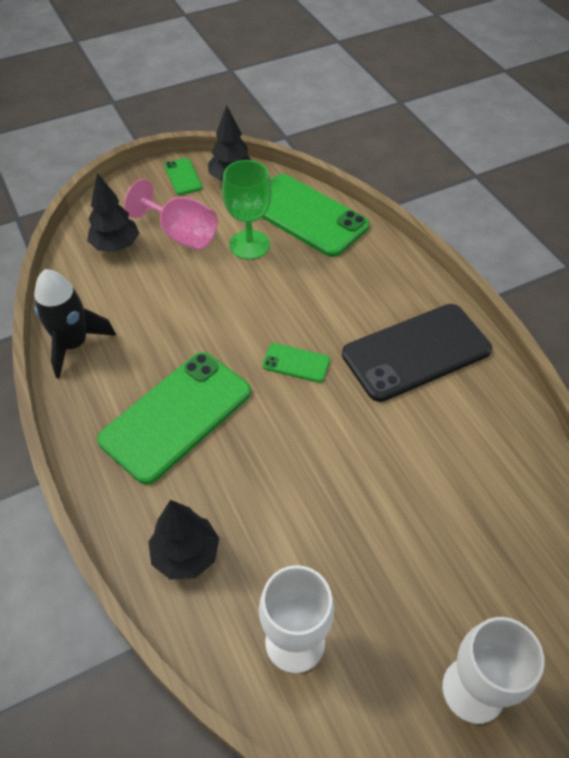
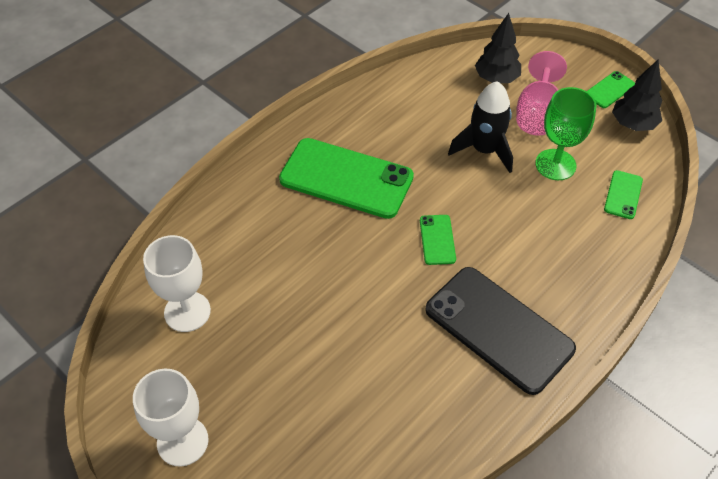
camera: 70 degrees right, 0 degrees up
(73, 344) = (382, 94): black rocket -> black rocket (484, 150)
(186, 554) = (232, 225): black tree -> none
(306, 215) = (623, 195): green phone -> green phone, size x0.45

